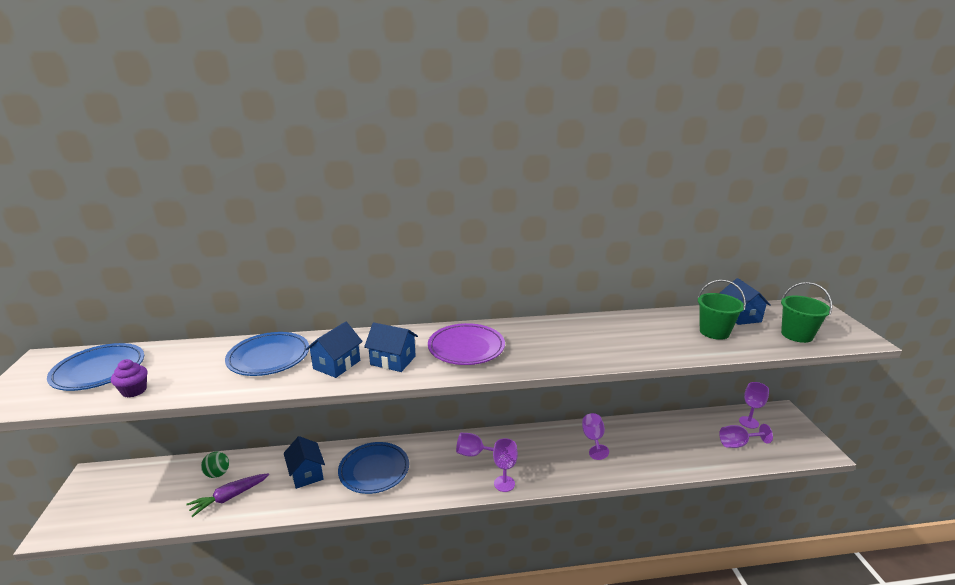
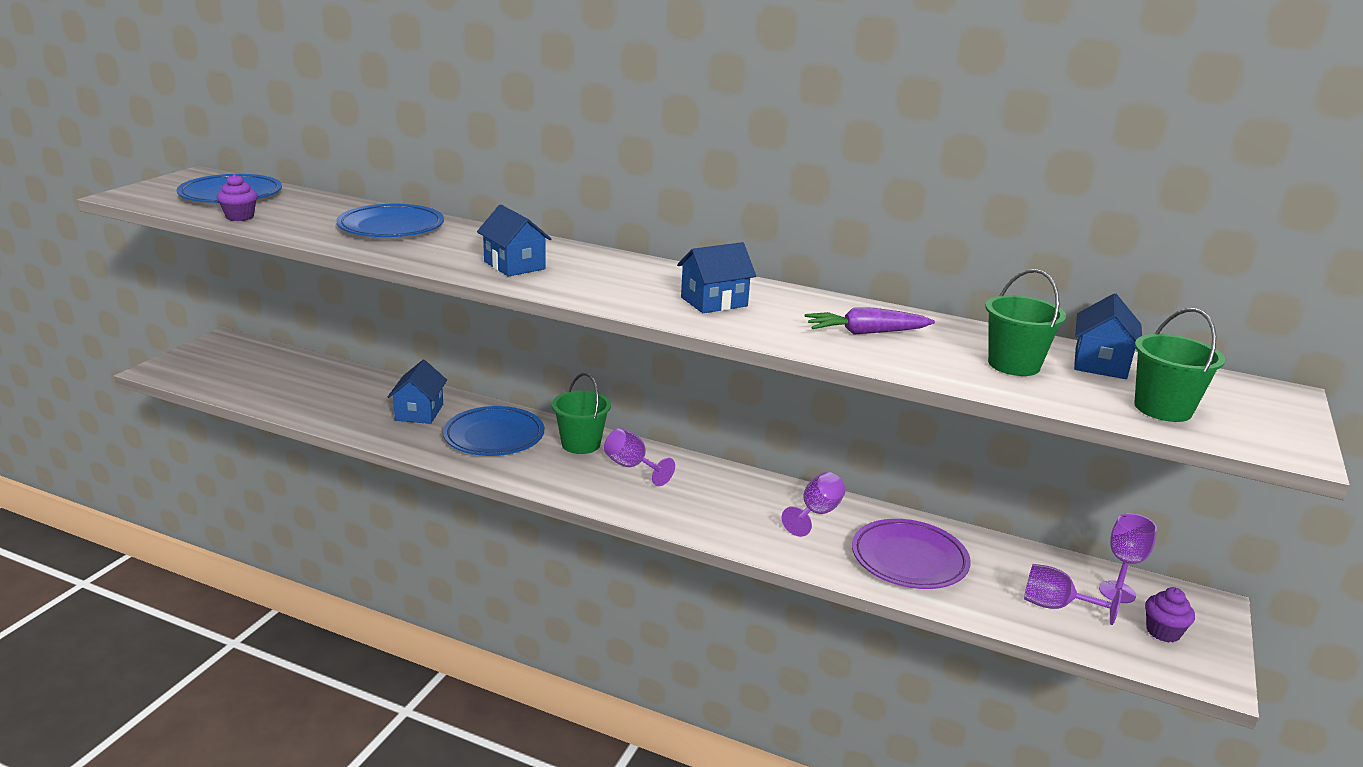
camera: 30 degrees right, 0 degrees up
(217, 474) = (333, 380): green ball -> none
(229, 497) = (324, 403): purple carrot -> purple carrot (866, 332)
(337, 364) = (449, 251): blue house -> blue house (714, 302)
(431, 451) = (581, 444): none -> green bucket
(466, 348) = (617, 279): purple plate -> purple plate (909, 559)
(504, 483) = (633, 507): purple goblet -> none
(784, 436) = (1163, 632): none -> purple cupcake

